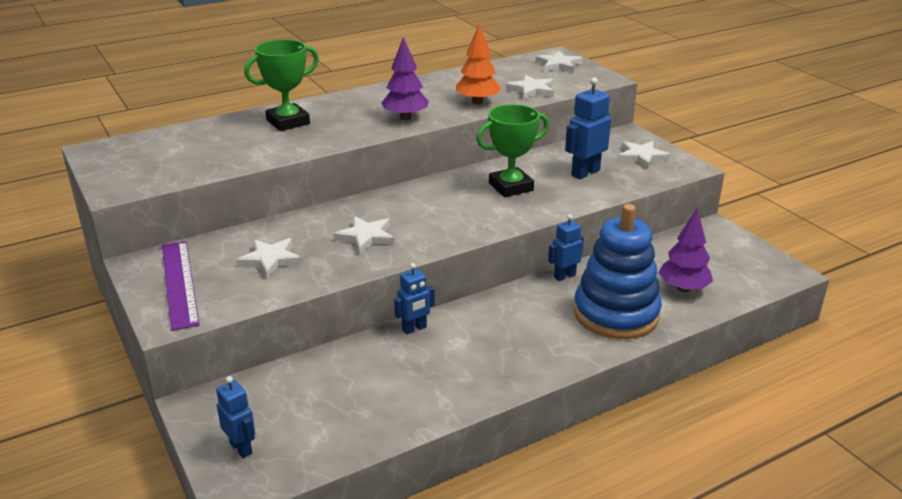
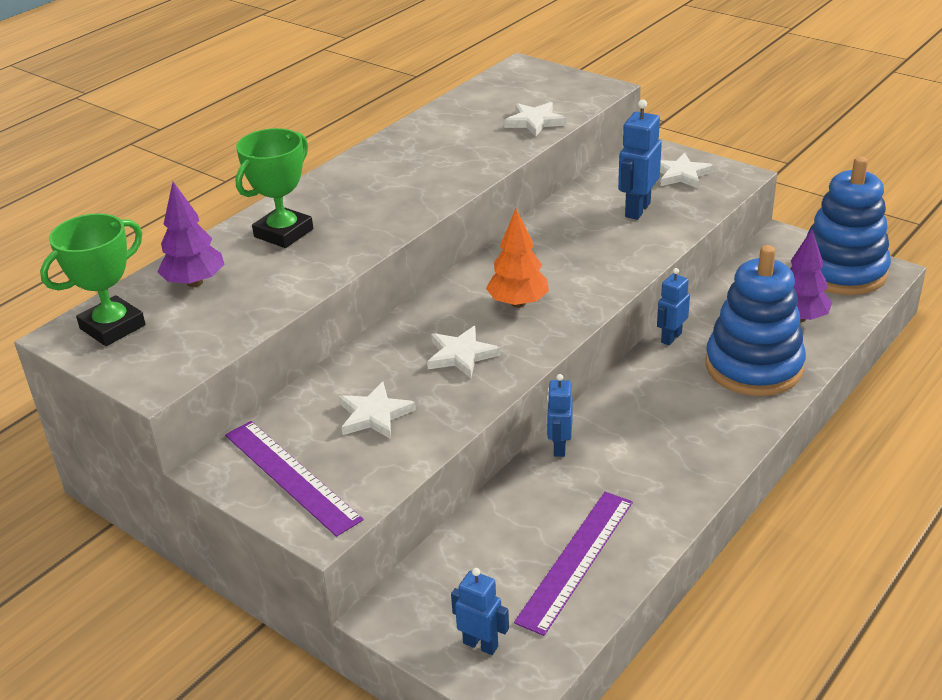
camera: 20 degrees left, 5 degrees up
(360, 411) = (575, 560): none -> purple ruler
(405, 118) = (421, 193): purple tree -> purple tree (195, 283)
(414, 329) = (559, 447): blue robot -> blue robot turned 150 degrees clockwise
(477, 102) = (486, 152): orange tree -> orange tree (518, 303)
(511, 187) = (571, 248): green trophy -> green trophy (112, 327)
(558, 65) = (536, 80): white star -> none
(748, 264) = (842, 271): none -> blue stacking toy

